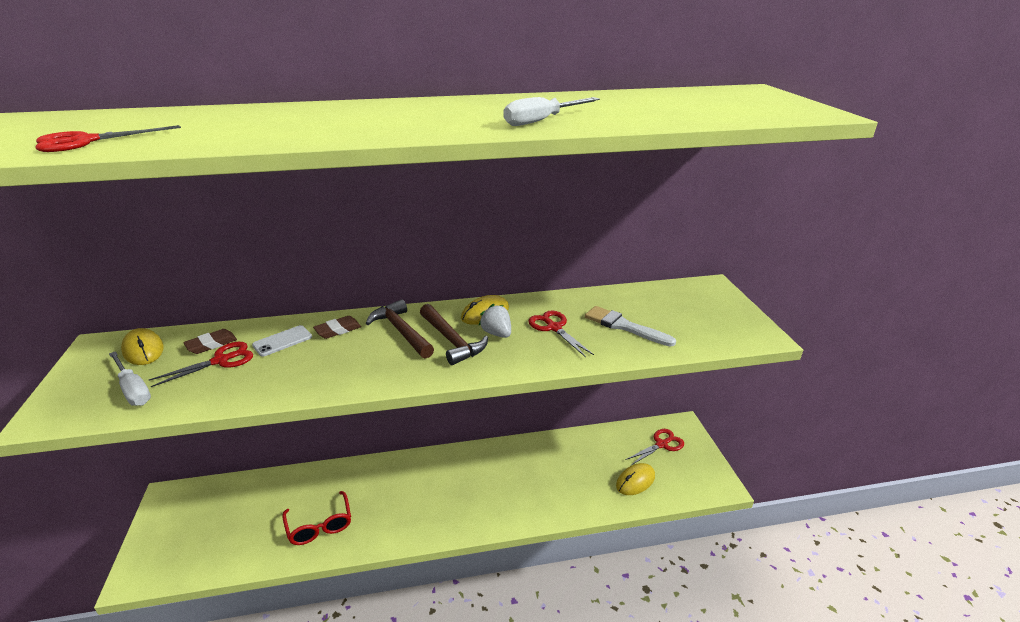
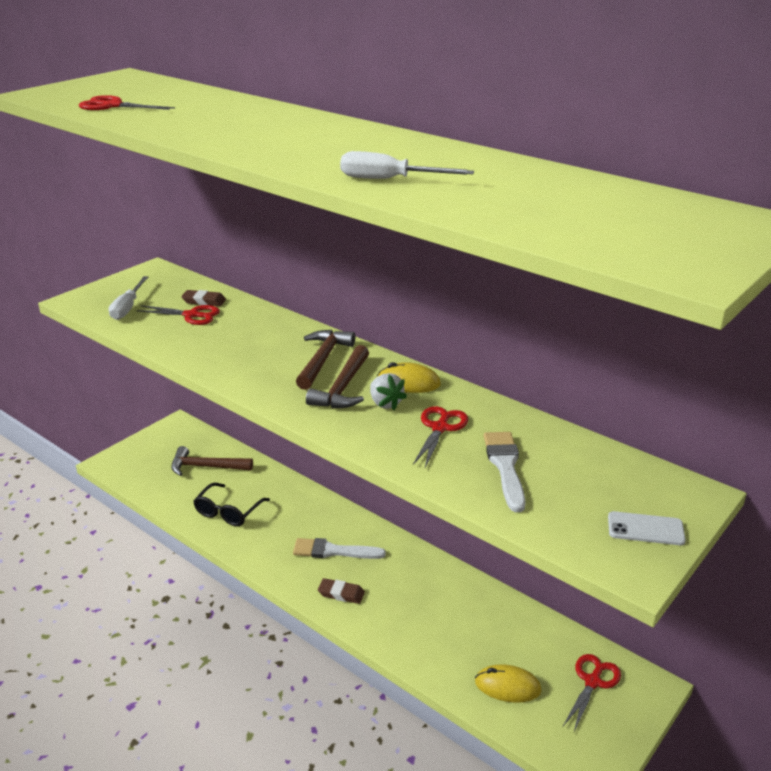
camera: 50 degrees right, 0 degrees up
(143, 350) = (168, 285): yellow mouse -> none
(248, 508) = (206, 467): none -> brown hammer
(282, 341) = (242, 322): white phone -> white phone (645, 529)
(319, 525) = (228, 511): red glasses -> black glasses
(338, 330) = (286, 334): brown eraser -> brown eraser (341, 593)
(438, 489) = (333, 551): none -> white brush
(497, 333) = (385, 403): white strawberry -> white strawberry turned 135 degrees clockwise
(661, 444) = (592, 682): red scissors -> red scissors turned 75 degrees counterclockwise

